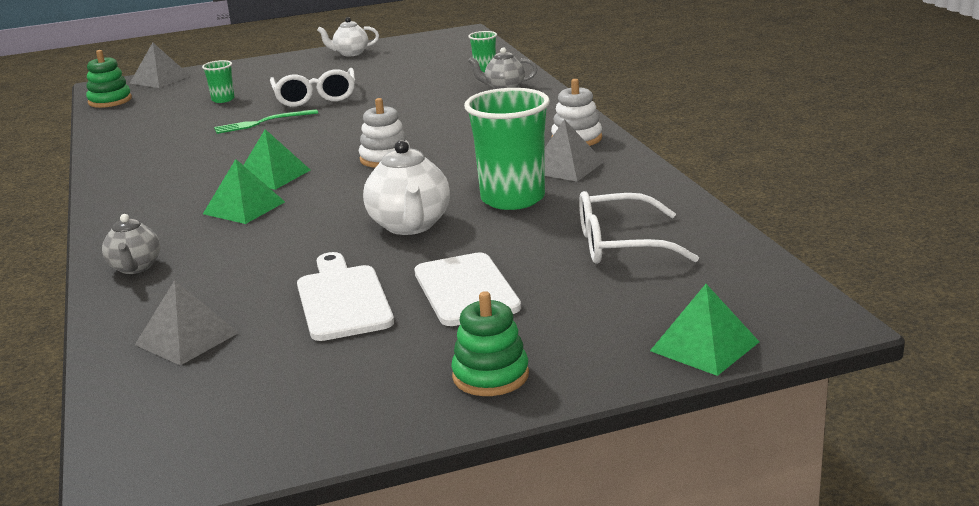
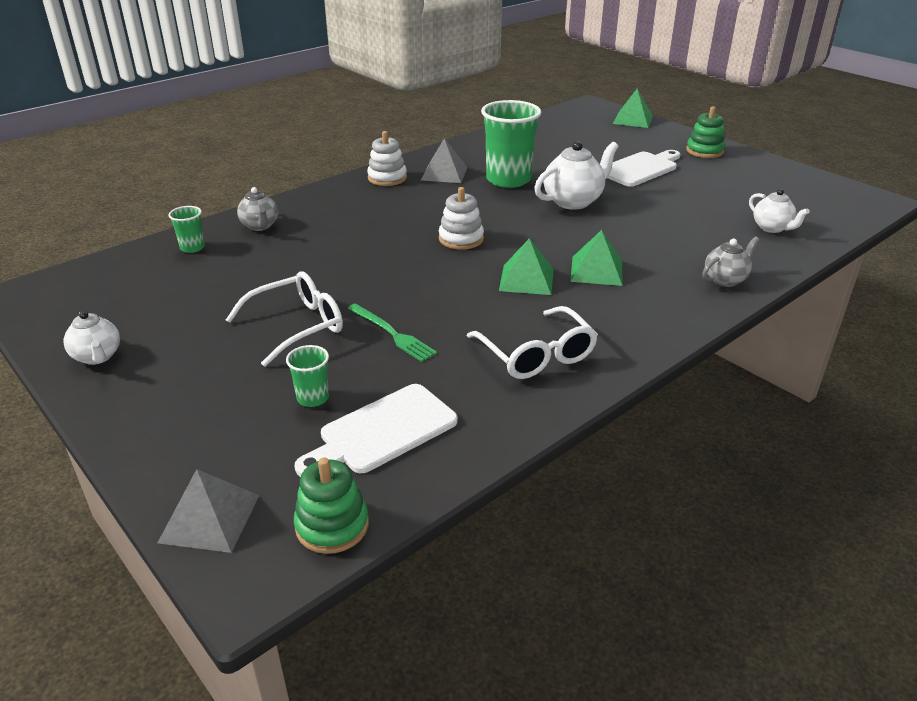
camera: 115 degrees left, 10 degrees up
(187, 338) = (772, 228): grey pyramid -> white teapot
(342, 300) = (682, 198): white cutting board -> white cutting board (383, 432)
(620, 245) = (550, 145): white glasses -> white glasses (536, 355)

